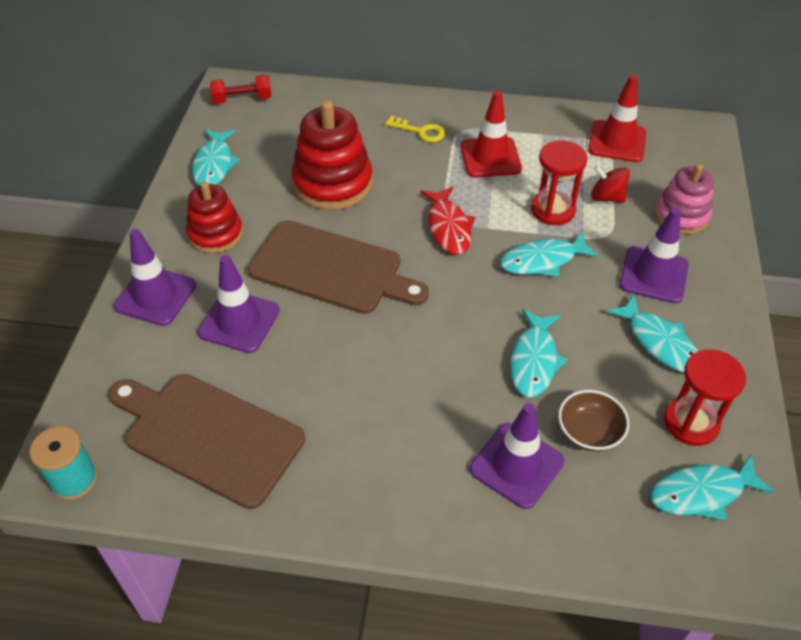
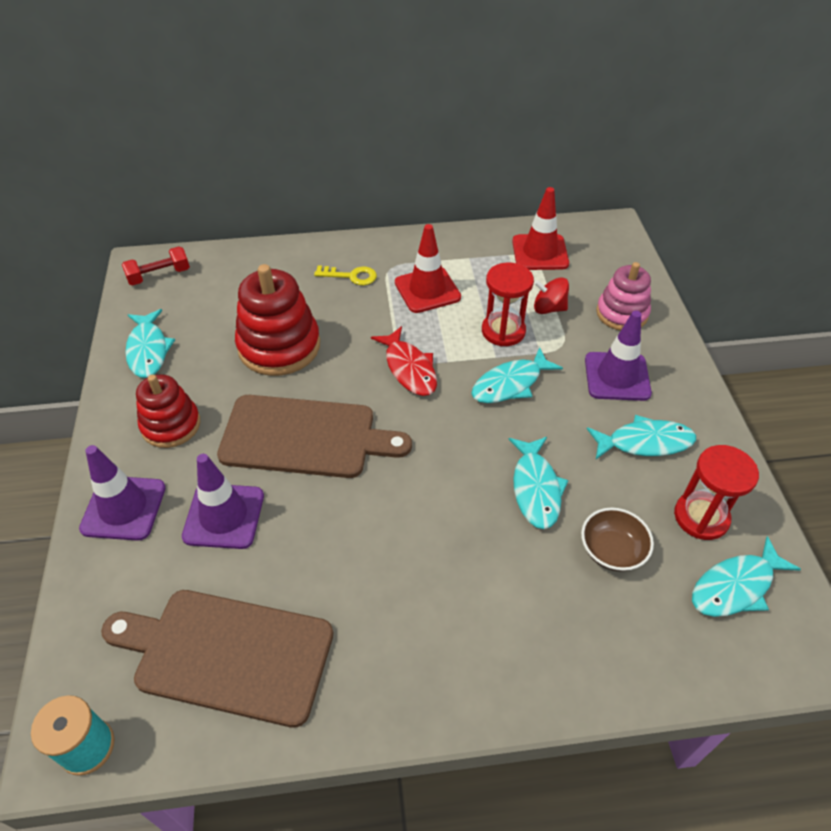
camera: 15 degrees left, 0 degrees up
(516, 465) = (555, 603): purple traffic cone -> none
(659, 342) = (645, 442): turquoise fish -> turquoise fish turned 45 degrees counterclockwise

